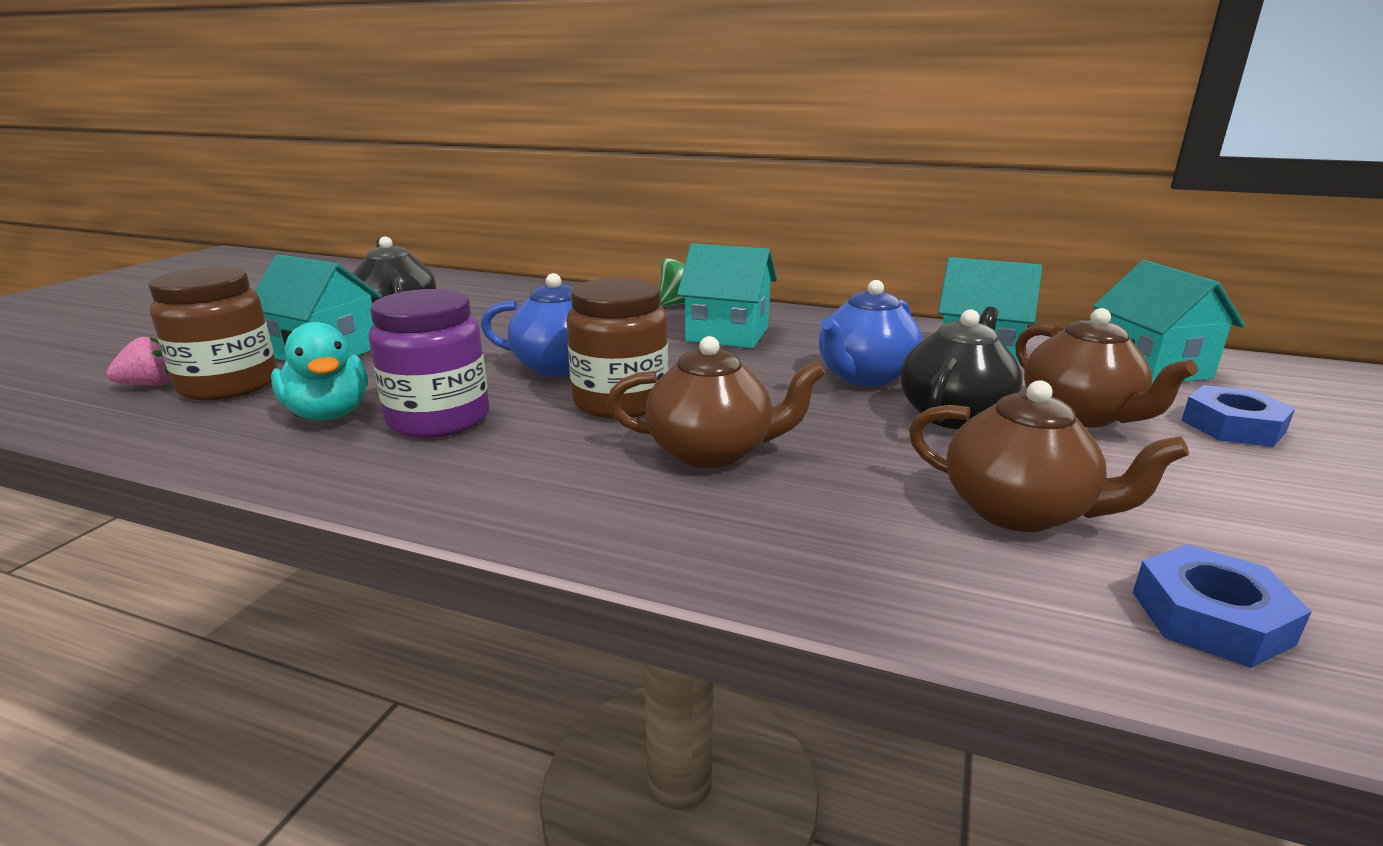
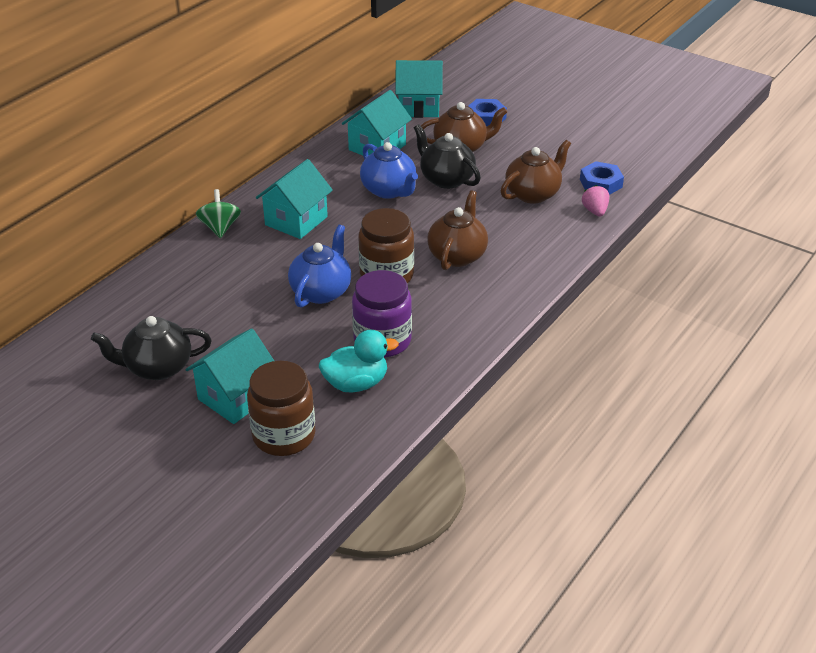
camera: 75 degrees left, 15 degrees up
(151, 385) = (264, 475): pink strawberry -> pink strawberry (595, 211)

